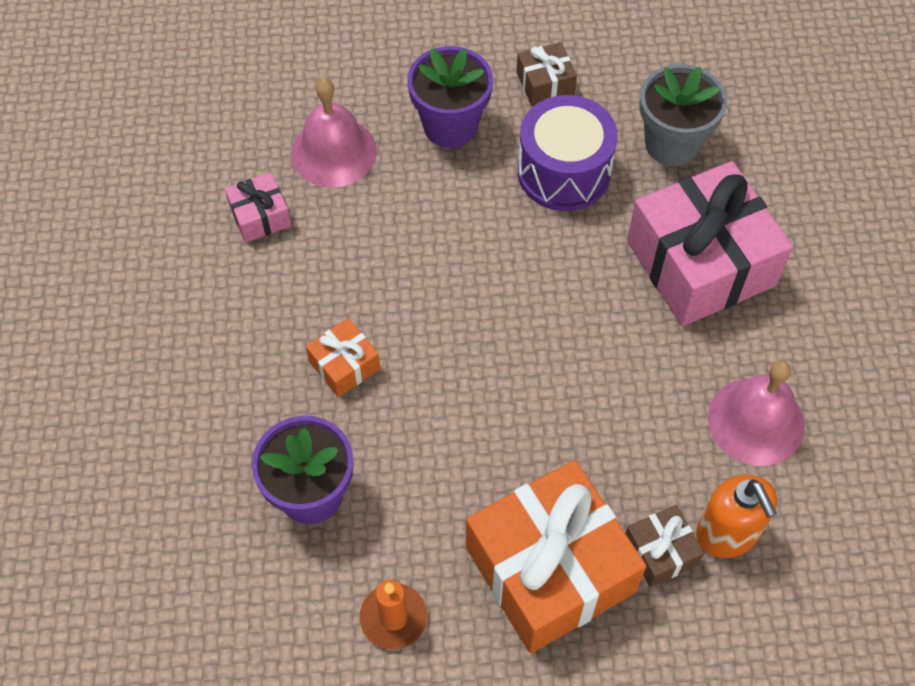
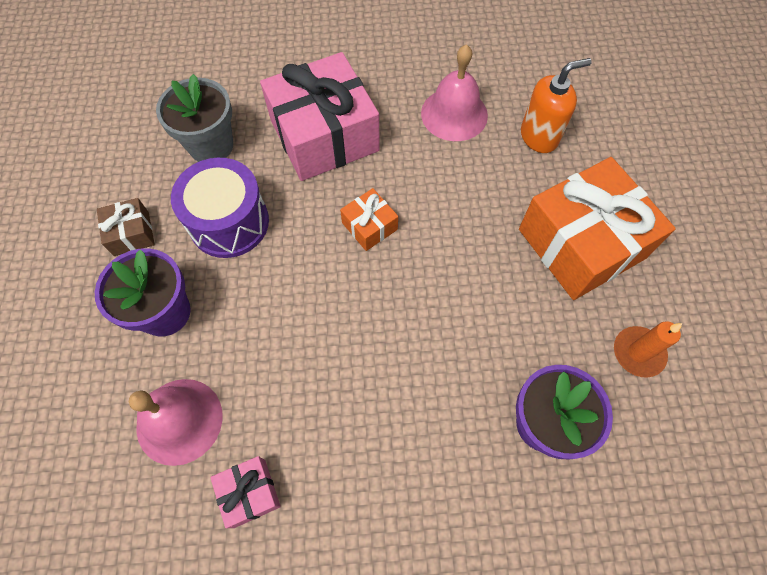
camera: 90 degrees left, 5 degrees up
(344, 365) = (417, 400): orange gift -> orange gift (369, 226)
(660, 552) = (557, 175): brown gift -> none

